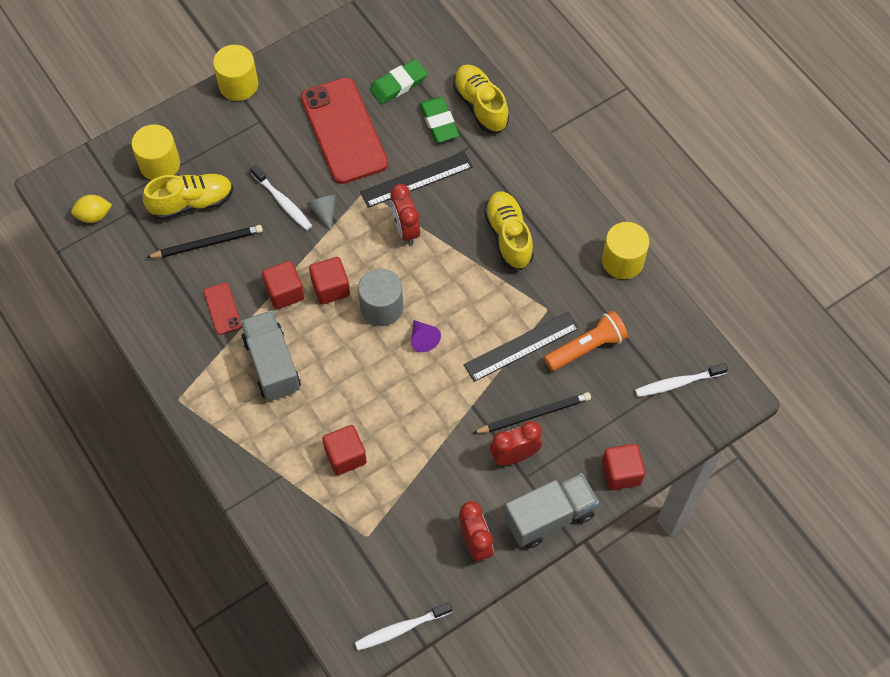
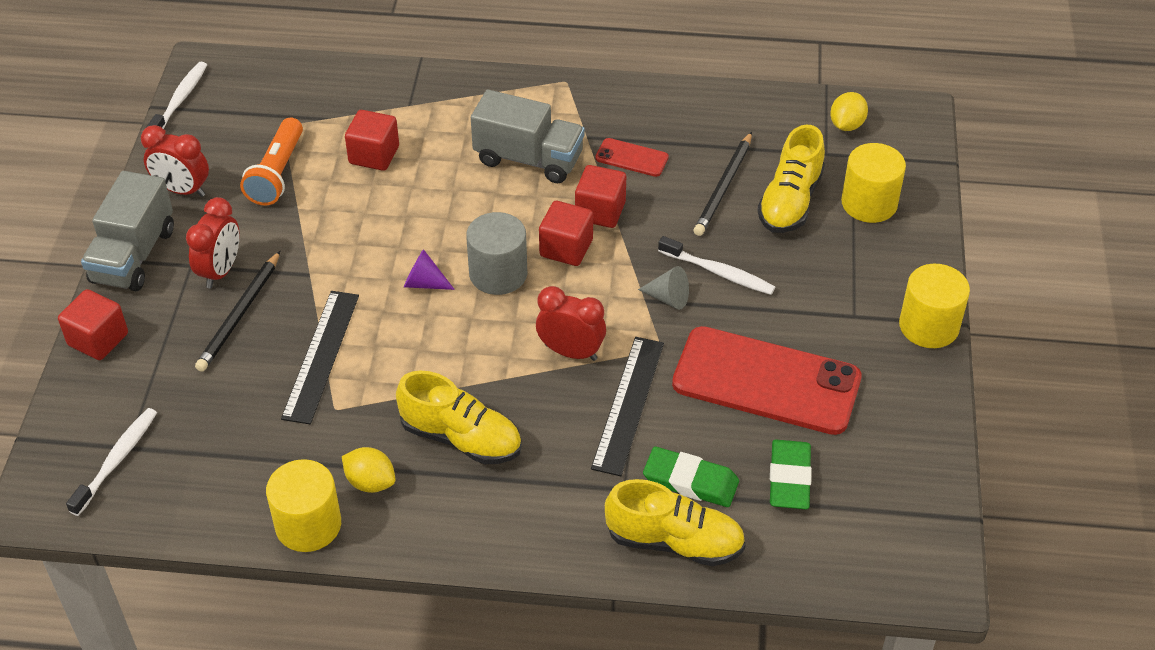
camera: 130 degrees right, 15 degrees down
(282, 202) = (718, 272): white toothbrush -> white toothbrush turned 150 degrees counterclockwise
(573, 255) = (370, 482): none -> yellow lemon
(586, 347) = (252, 410): orange flashlight -> orange flashlight (277, 173)

